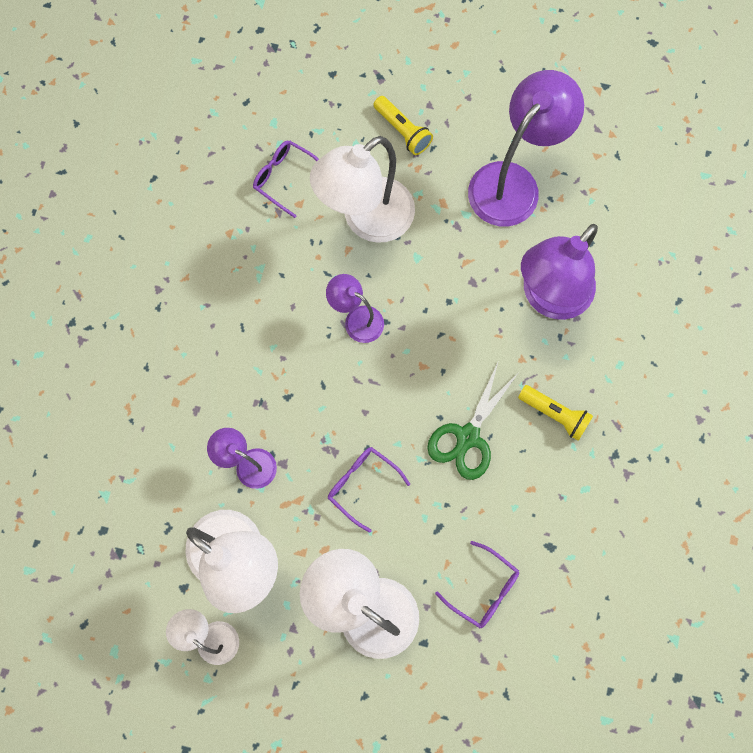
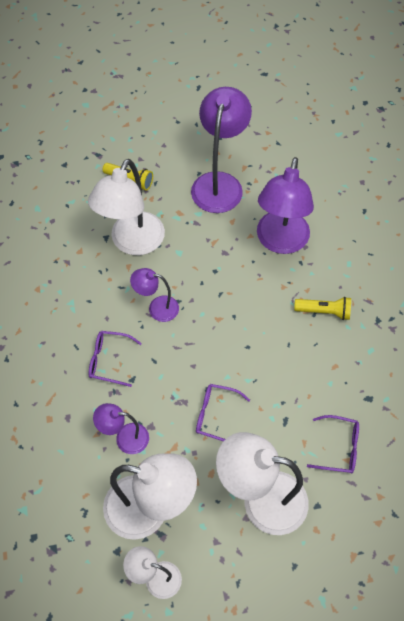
camera: 25 degrees left, 15 degrees down
(285, 178) = (62, 239): purple glasses -> purple glasses (109, 360)
(467, 437) = (273, 351): green scissors -> none

